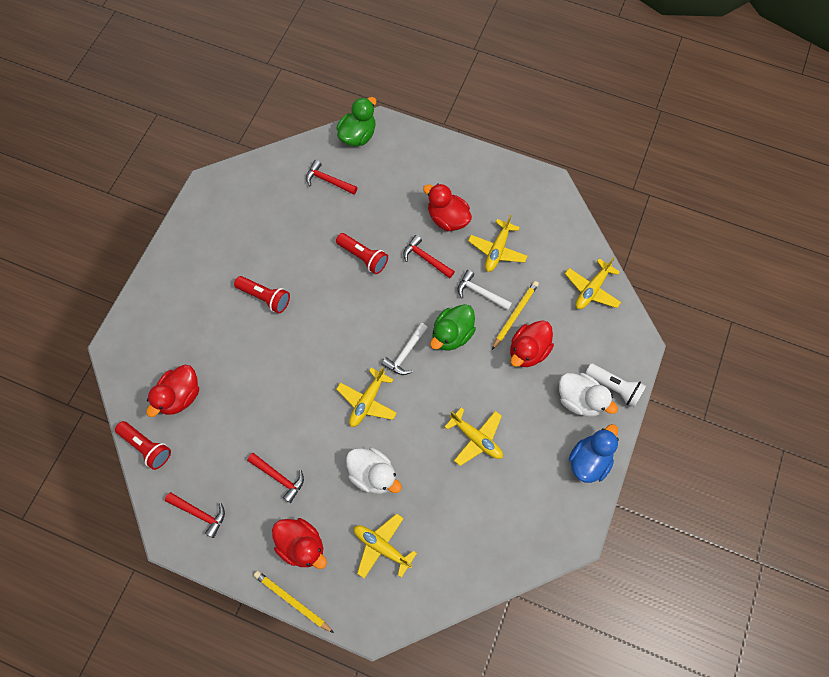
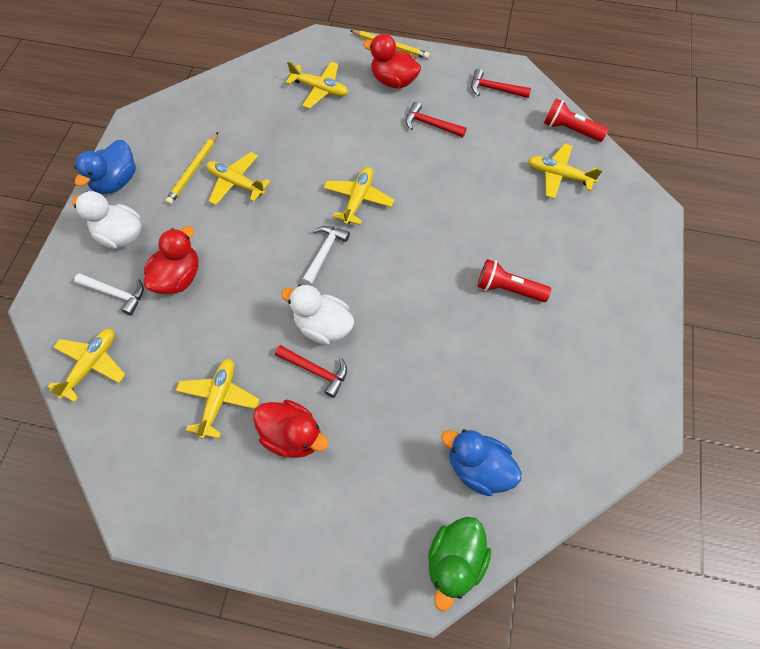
camera: 170 degrees right, 5 degrees down
(180, 396) = (558, 175): red duck -> yellow plane
(328, 181) = (478, 467): red hammer -> blue duck
(363, 257) = (399, 359): red flashlight -> none
(373, 474) = (339, 139): white duck -> white duck (323, 326)
(452, 334) = (272, 281): green duck -> none
(480, 293) = (239, 337): white hammer -> white hammer (115, 293)
(515, 315) = (194, 316): yellow pencil -> yellow pencil (193, 170)
(614, 387) = (79, 253): white flashlight -> none

